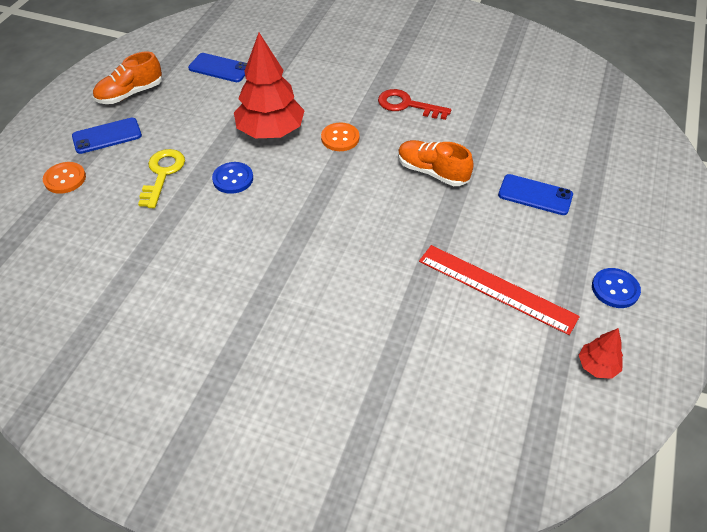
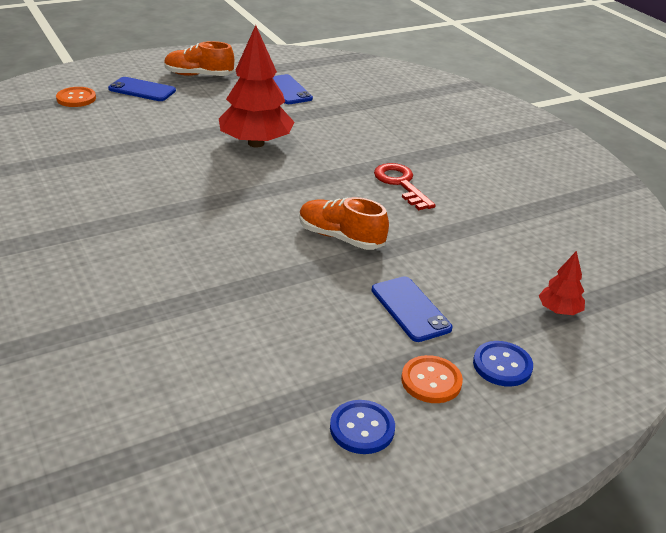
camera: 40 degrees right, 15 degrees down
(162, 174) = (137, 127): yellow key -> none
(233, 179) = (177, 155): blue button -> blue button (502, 365)
(340, 138) = (302, 175): orange button -> orange button (431, 381)
(432, 172) = (340, 237): orange shoe -> orange shoe turned 45 degrees counterclockwise
(496, 288) = (248, 347): red ruler -> none
(597, 366) = (233, 469): red tree -> red tree (559, 310)

